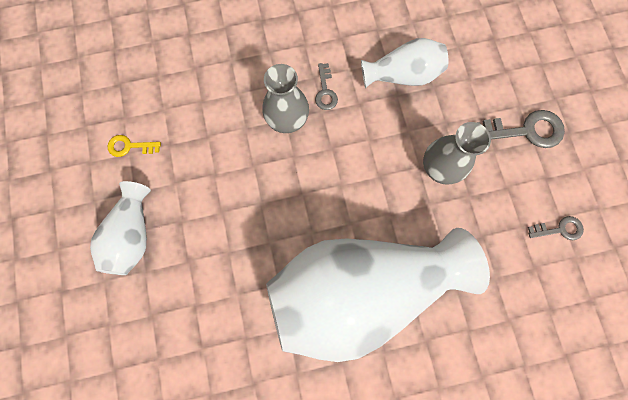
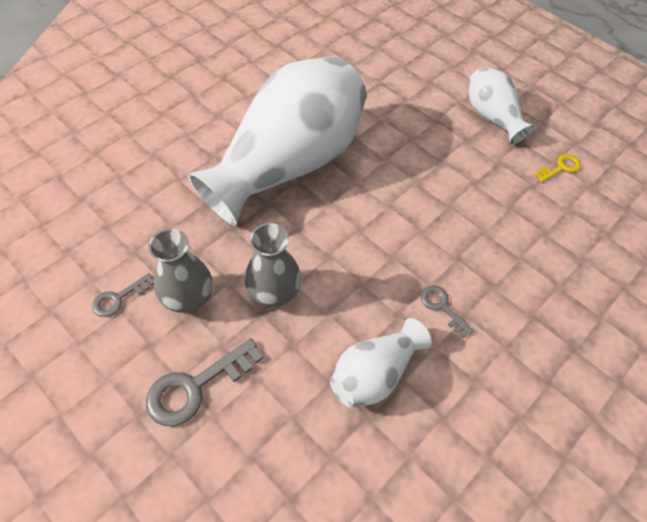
camera: 145 degrees right, 20 degrees down
(287, 120) = (454, 258): grey vase -> grey vase (189, 298)

